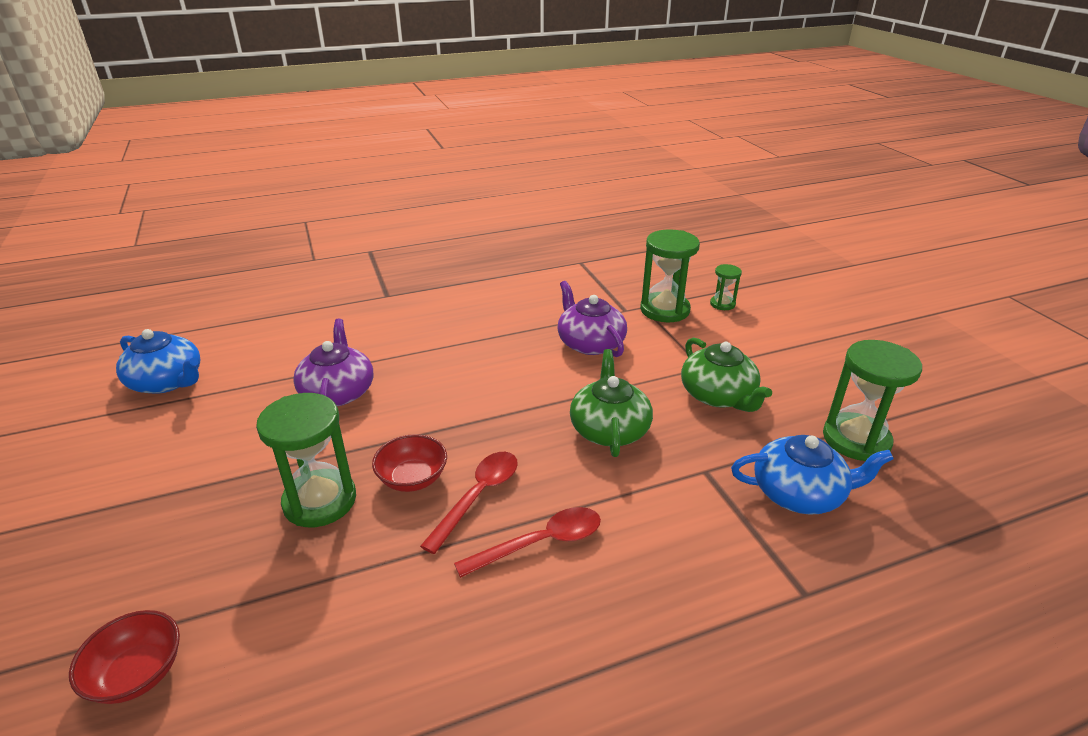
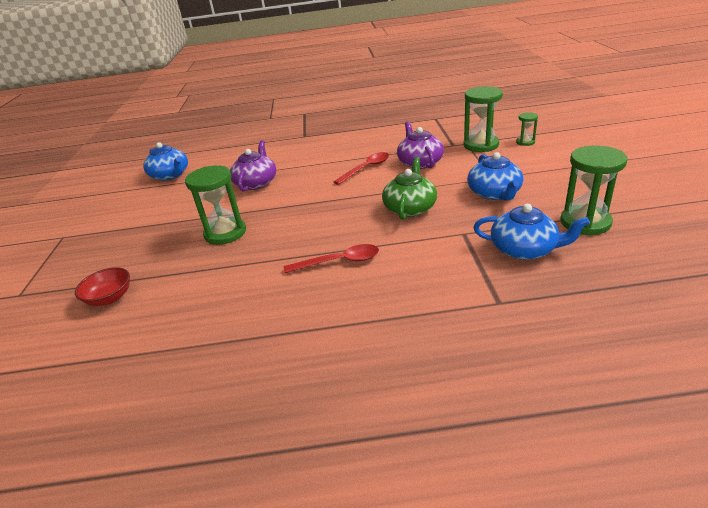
camera: 20 degrees right, 0 degrees up
(412, 478) = (279, 226): red bowl -> none
(478, 496) = (313, 237): red spoon -> red spoon (366, 168)
(718, 395) = (494, 193): green teapot -> blue teapot

